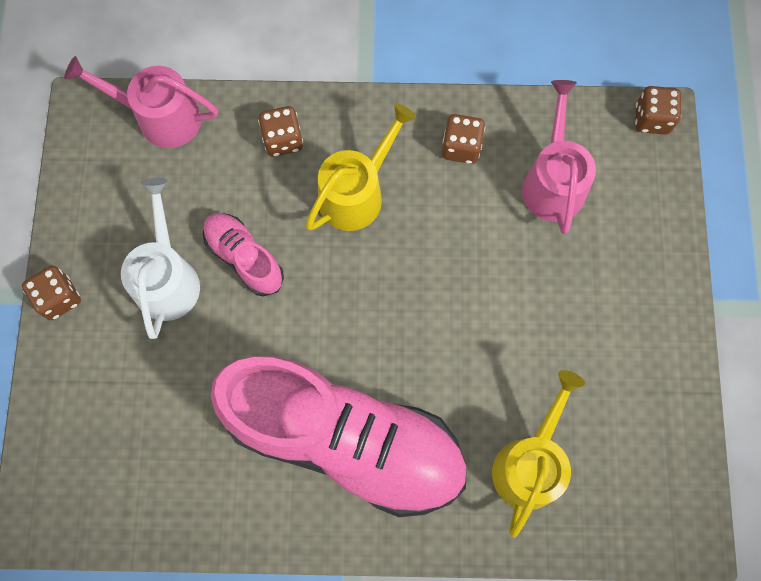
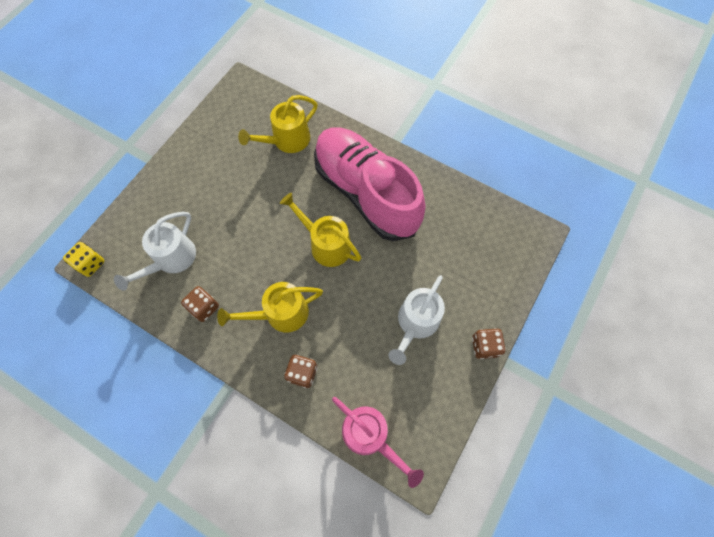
camera: 150 degrees left, 5 degrees down
(244, 258) = (366, 311): pink shoe -> none
(356, 321) = (326, 244): none -> yellow watering can
(553, 181) = (171, 260): pink watering can -> white watering can
(652, 119) = (91, 264): brown dice -> yellow dice

